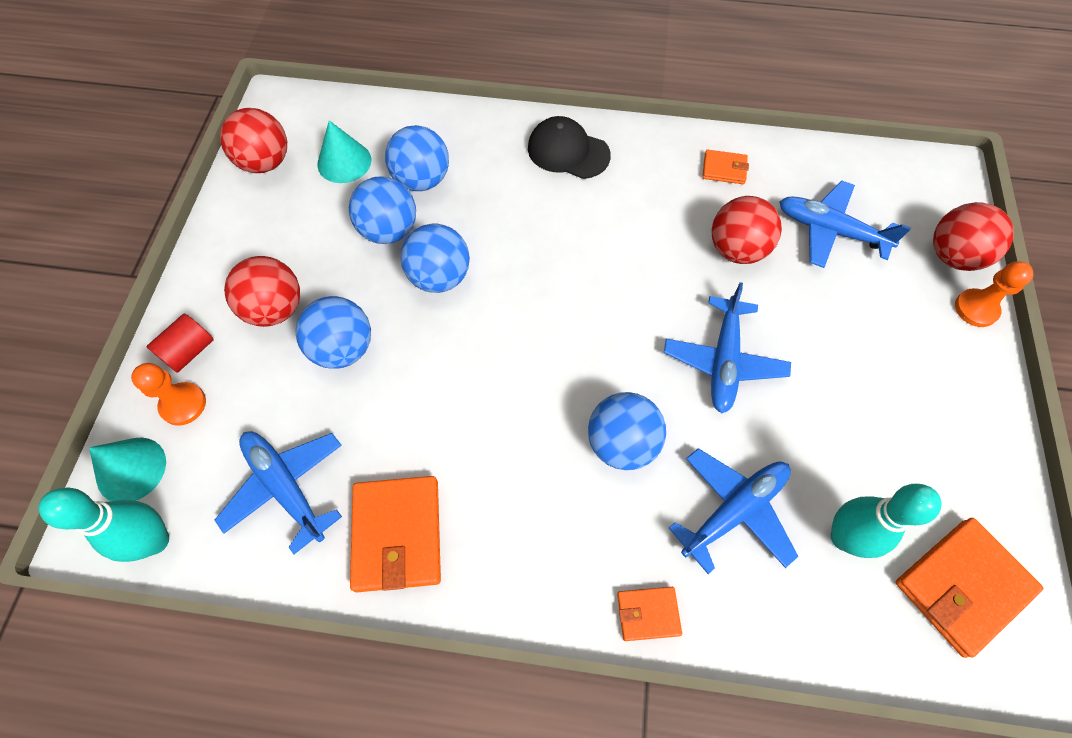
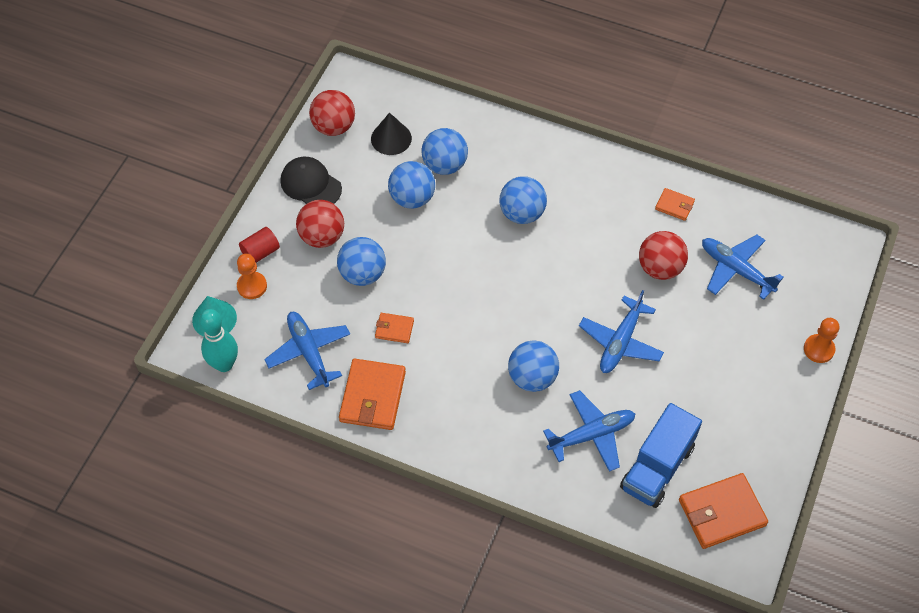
camera: 15 degrees right, 5 degrees down
(344, 162) = (391, 138): turquoise cone -> black cone
(439, 277) = (440, 240): blue ball -> blue ball (522, 213)
(568, 151) = (560, 166): black cap -> black cap (310, 184)
(648, 614) = (515, 478): orange wallet -> orange wallet (394, 329)
(844, 537) = (657, 467): turquoise bowling pin -> blue truck
(953, 256) = (820, 309): red ball -> none

